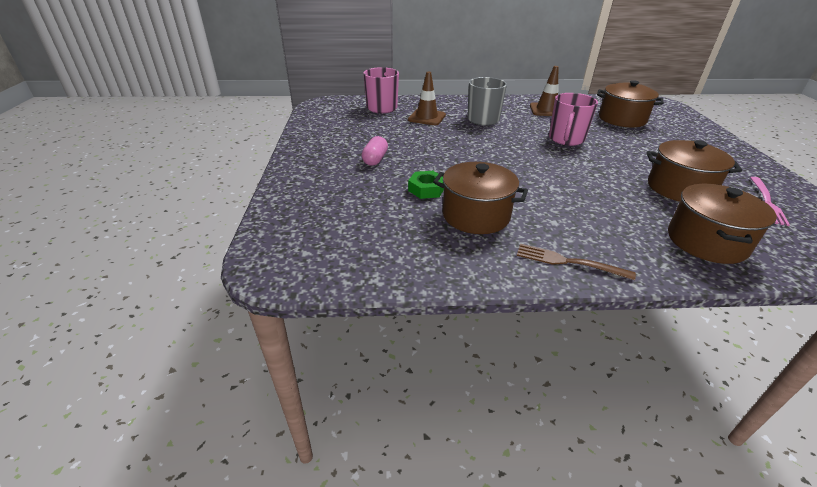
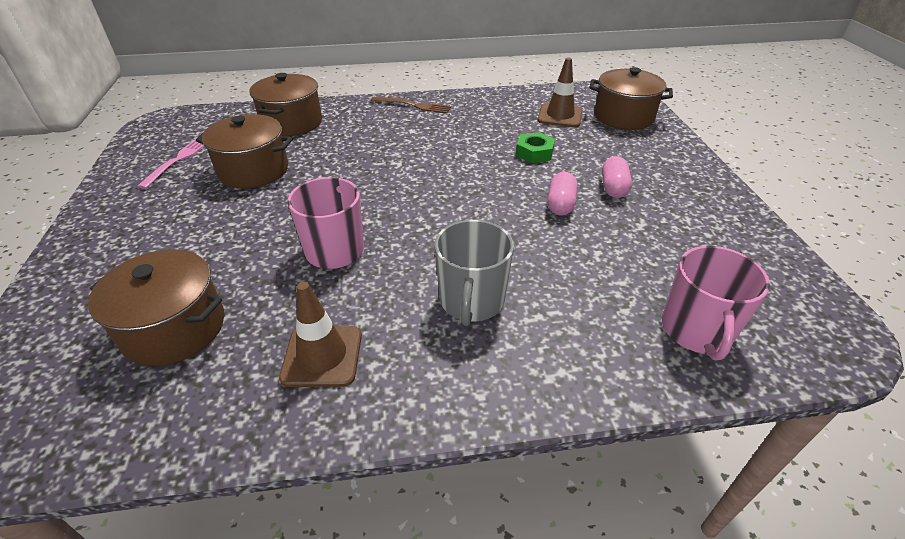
camera: 175 degrees right, 5 degrees up
(420, 152) = (560, 204): none -> pink capsule
(427, 117) = (584, 297): brown traffic cone -> brown traffic cone (560, 116)
(476, 215) = (481, 131): brown pot -> brown pot (623, 117)

